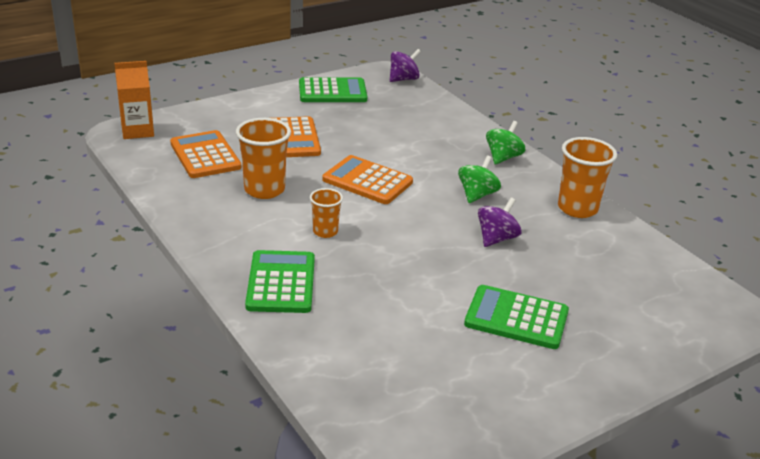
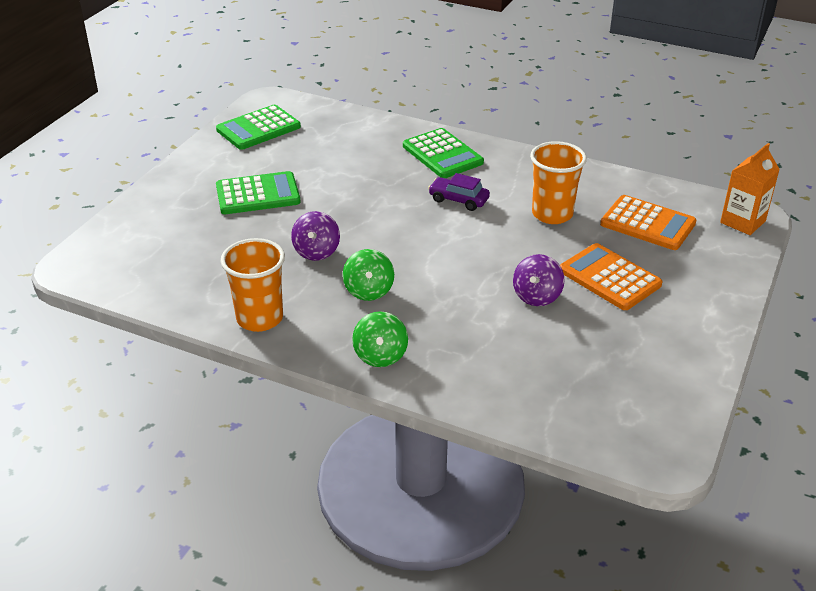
camera: 150 degrees right, 5 degrees up
(325, 232) = (458, 200): orange cup -> purple car
(332, 92) = (670, 371): green calculator -> green calculator (258, 128)
(367, 181) = (482, 261): orange calculator -> none
(403, 79) = (626, 448): purple spinning top -> purple spinning top (537, 296)

